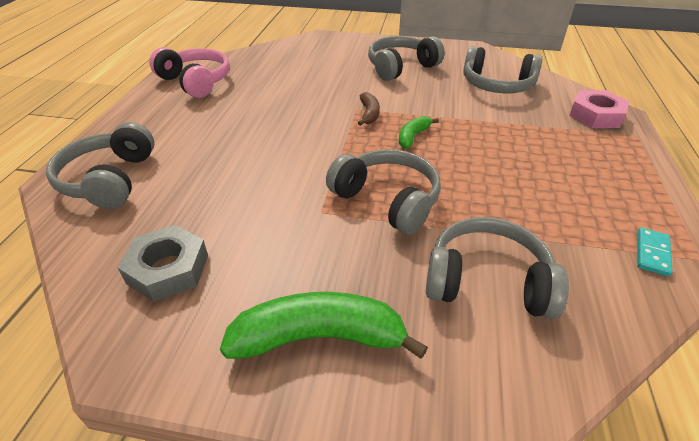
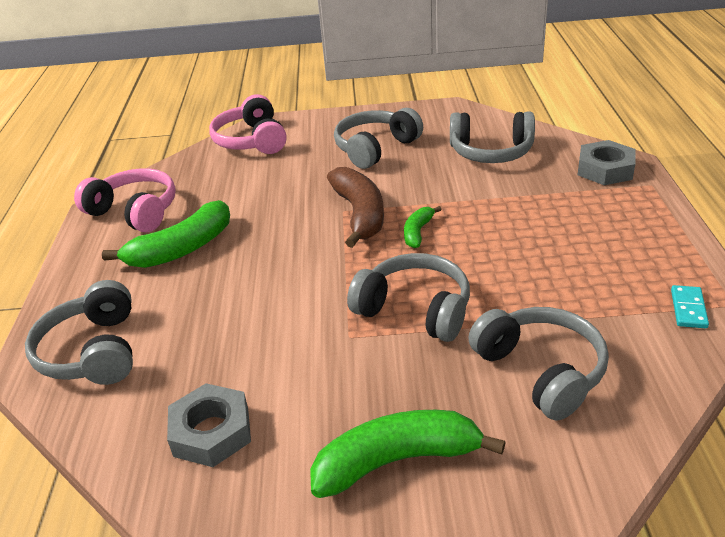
camera: 10 degrees left, 5 degrees down
(217, 115) = (182, 249): none -> green banana
(306, 47) = (251, 140): none -> pink headphones
(369, 114) = (359, 214): brown banana -> brown banana, size x1.94
(487, 281) = (541, 371): grey headphones -> grey headphones turned 60 degrees clockwise
(596, 115) = (605, 169): pink nut -> grey nut

